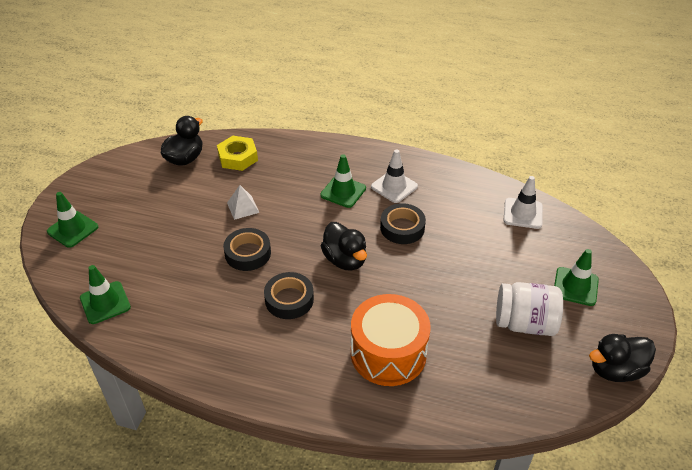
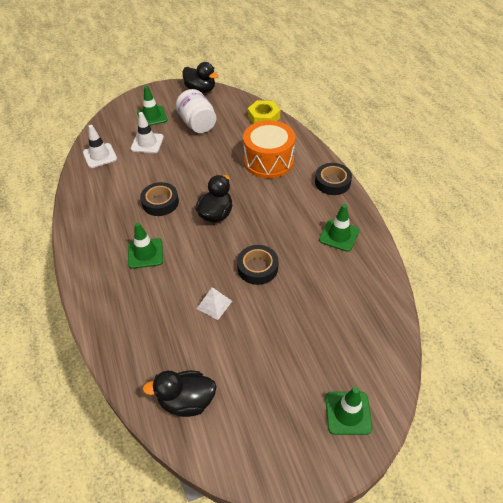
camera: 125 degrees left, 5 degrees up
(105, 302) = (379, 317): green traffic cone -> green traffic cone (339, 235)
(238, 157) = (153, 356): yellow nut -> yellow nut (263, 117)
(289, 299) = (274, 221): black tape -> black tape (332, 182)
(394, 186) = (117, 228): white traffic cone -> white traffic cone (147, 143)

